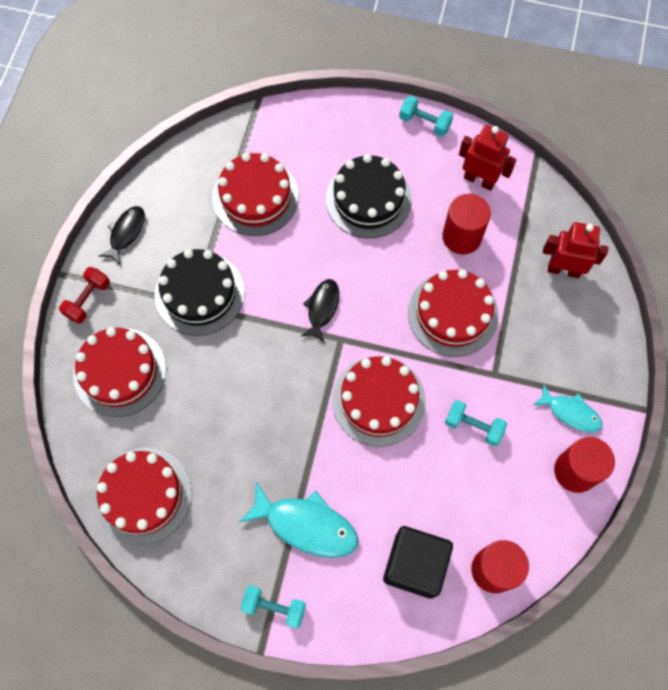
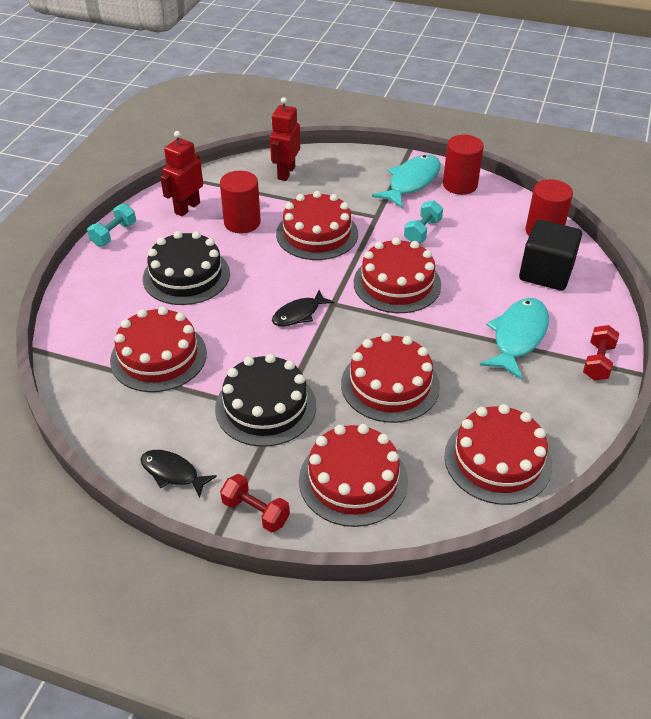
camera: 85 degrees left, 25 degrees down
(231, 398) = (390, 384): none -> red cake
(274, 607) = (598, 362): turquoise dumbbell -> red dumbbell
(322, 308) = (299, 314): black fish -> black fish turned 60 degrees counterclockwise
(570, 412) = (411, 182): turquoise fish -> turquoise fish, size x1.63

